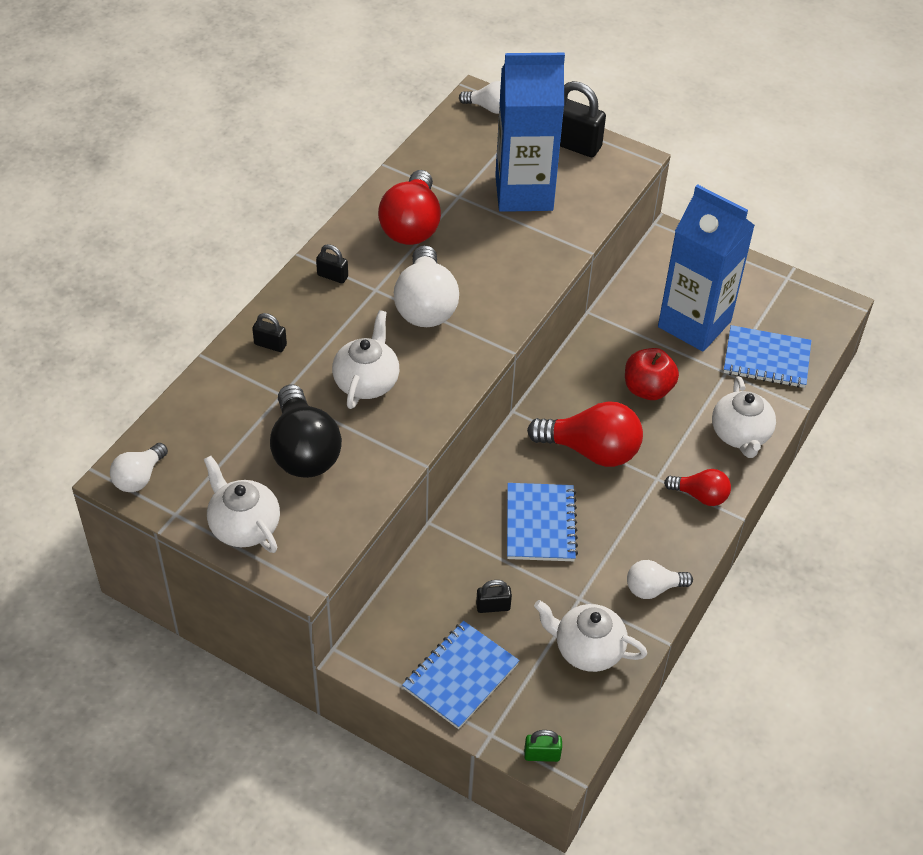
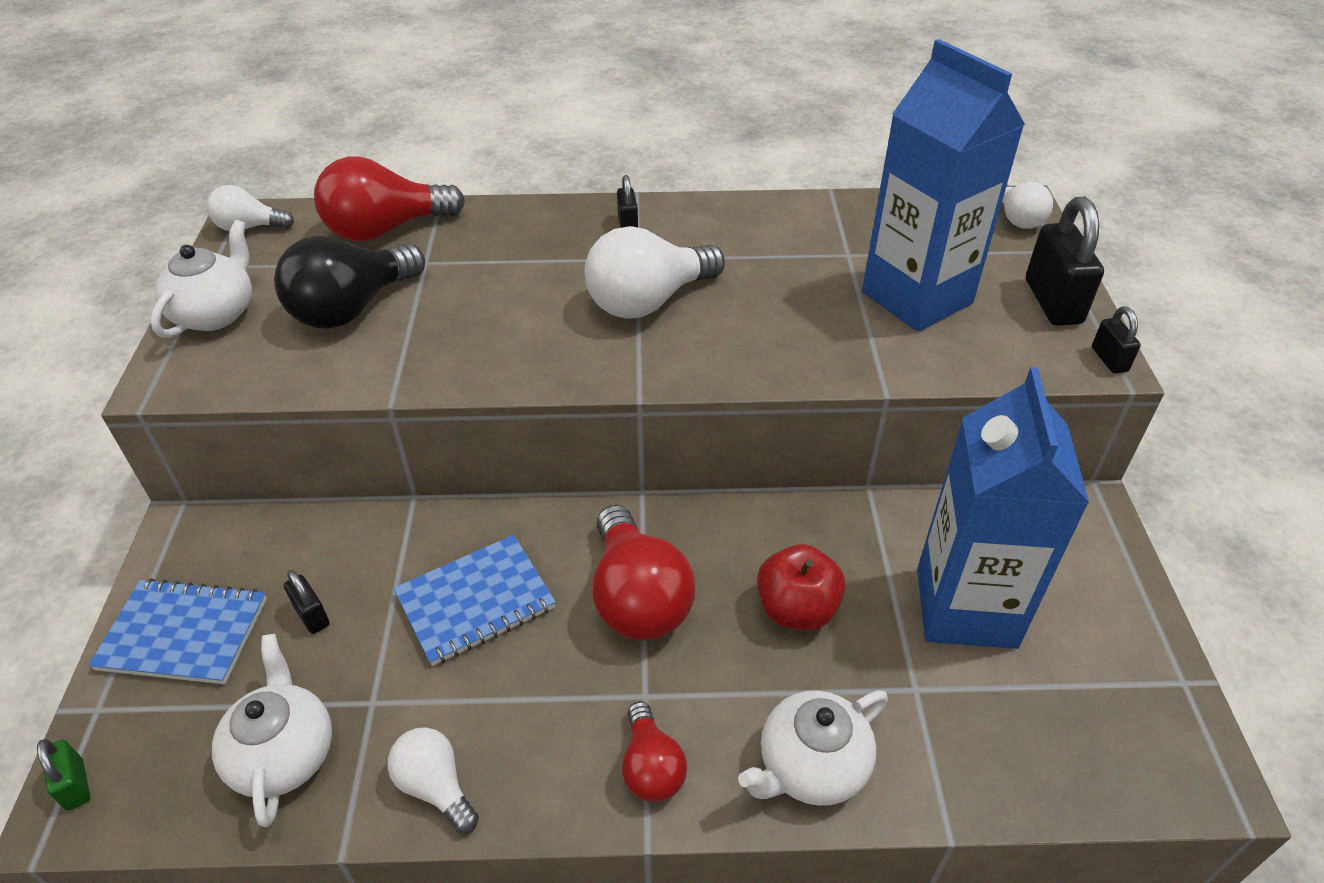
camera: 60 degrees right, 5 degrees down
(270, 344) = (491, 227): black padlock -> black padlock (1109, 359)
(366, 382) = (490, 308): white teapot -> none
(411, 225) = (762, 242): red light bulb -> red light bulb (386, 229)
(766, 359) = (993, 731): blue notebook -> none

